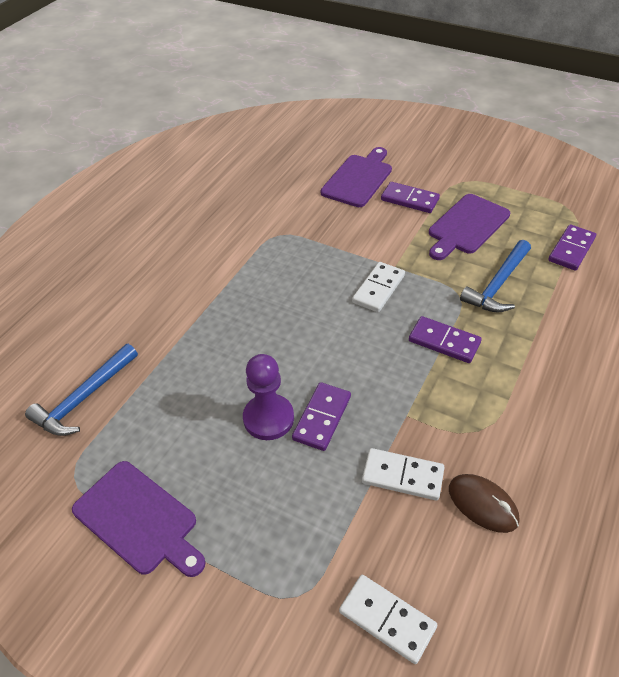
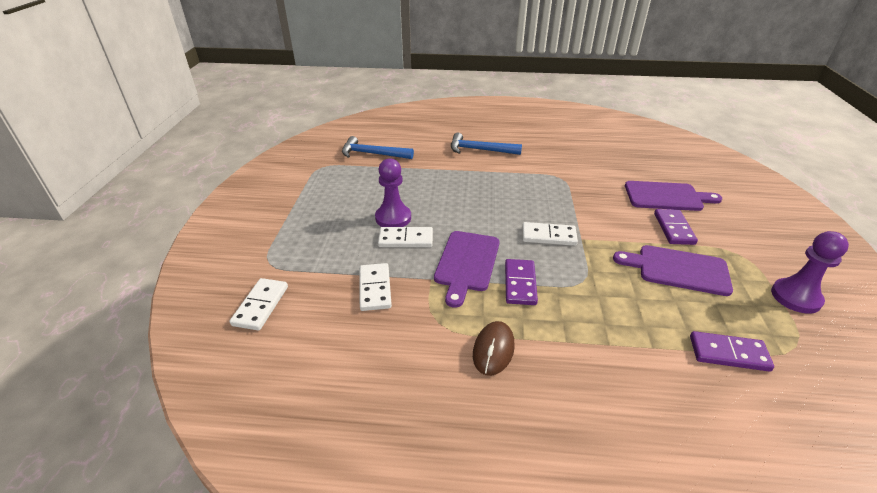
camera: 65 degrees right, 10 degrees down
(139, 519) = (302, 194): purple cutting board -> purple cutting board (467, 263)
(322, 418) = (406, 239): purple domino -> white domino
(483, 504) = (367, 338): brown mouse -> brown mouse (493, 350)
(497, 285) = (618, 304): blue hammer -> blue hammer (480, 150)
(523, 182) = (795, 297): none -> purple pawn

